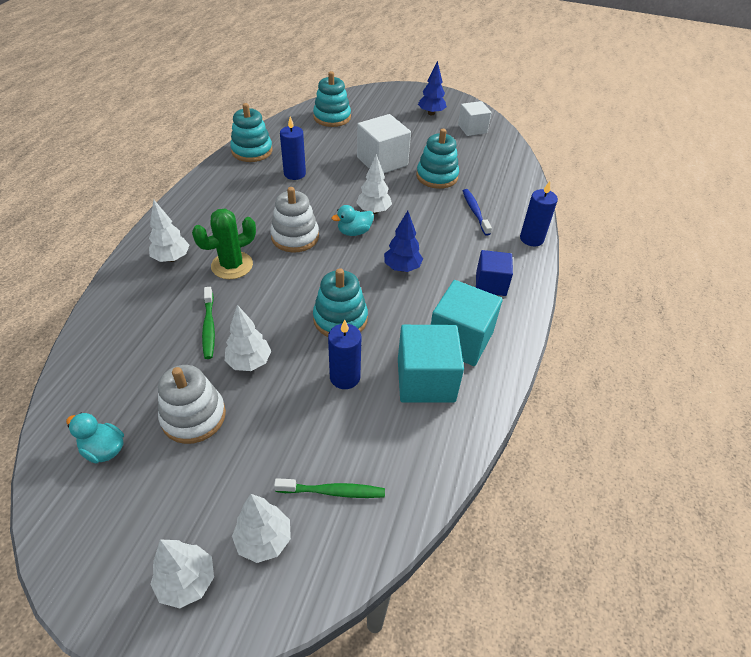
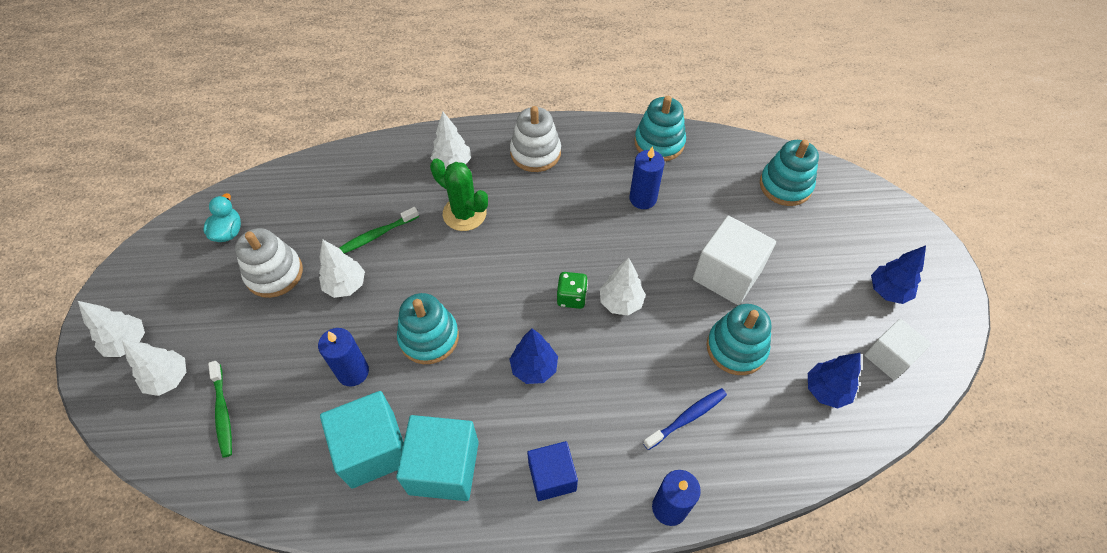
camera: 70 degrees right, 10 degrees up
(295, 237) = (533, 246): white stacking toy -> white stacking toy (535, 153)
(354, 232) = (571, 297): turquoise duck -> green dice
(482, 156) = (826, 390): none -> blue tree

